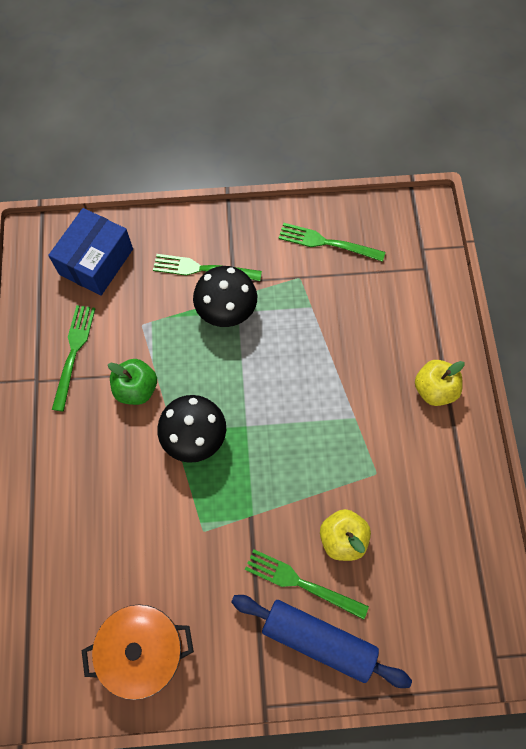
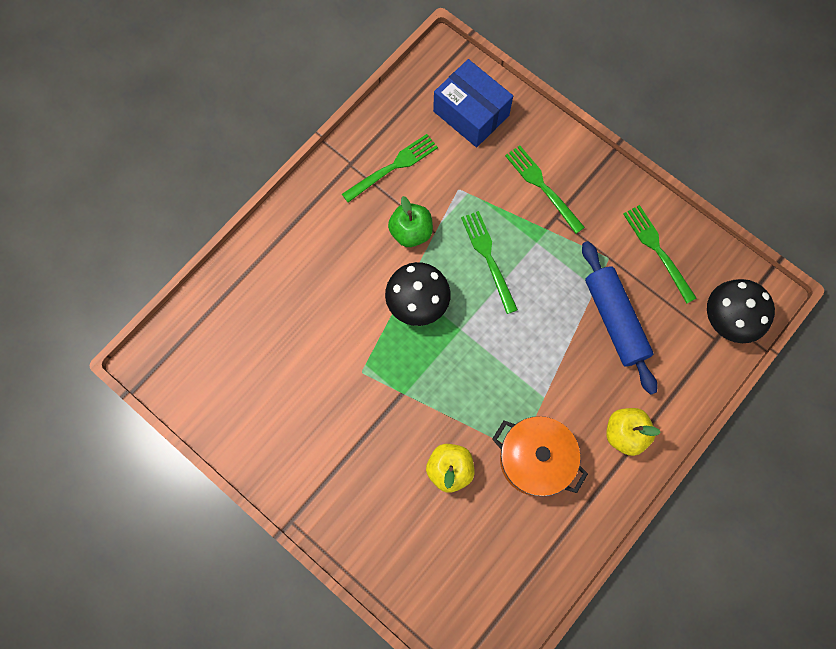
camera: 45 degrees right, 5 degrees up
(96, 261) = (471, 113): blue box -> blue box turned 60 degrees clockwise
(143, 650) = (251, 409): orange pot -> orange pot (535, 459)
(226, 311) = (529, 234): black mushroom -> black mushroom (728, 319)
(300, 583) = (391, 469): green fork -> green fork (488, 257)
(318, 640) = (366, 517): blue rolling pin -> blue rolling pin (615, 320)

